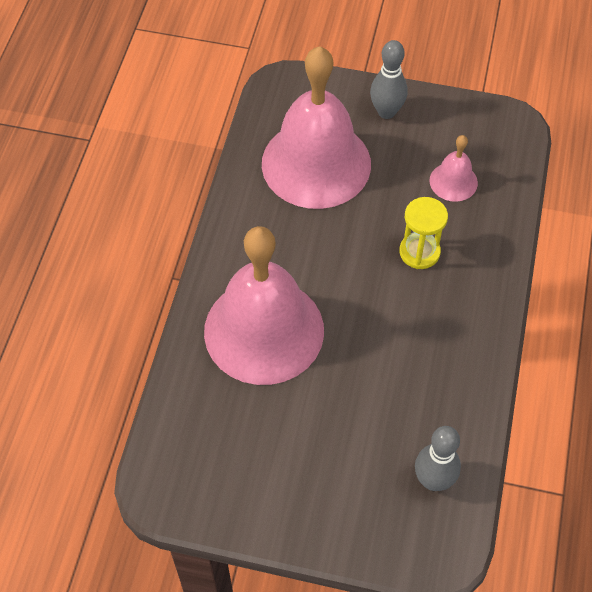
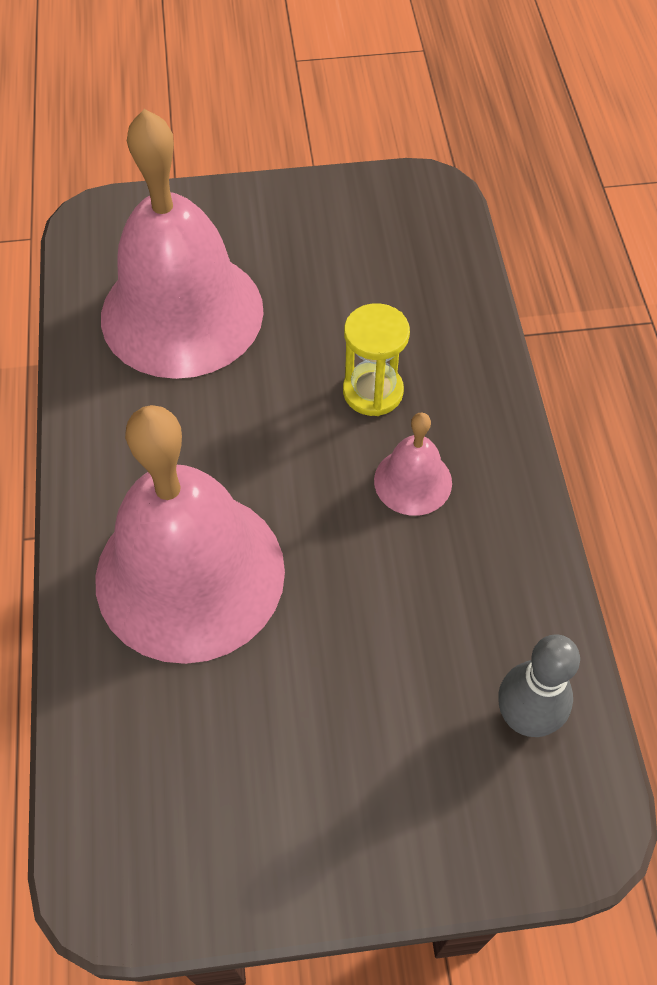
camera: 20 degrees left, 0 degrees up
(386, 112) = (255, 218): grey bowling pin -> none
(453, 181) = (381, 284): pink bell -> pink bell (413, 481)

